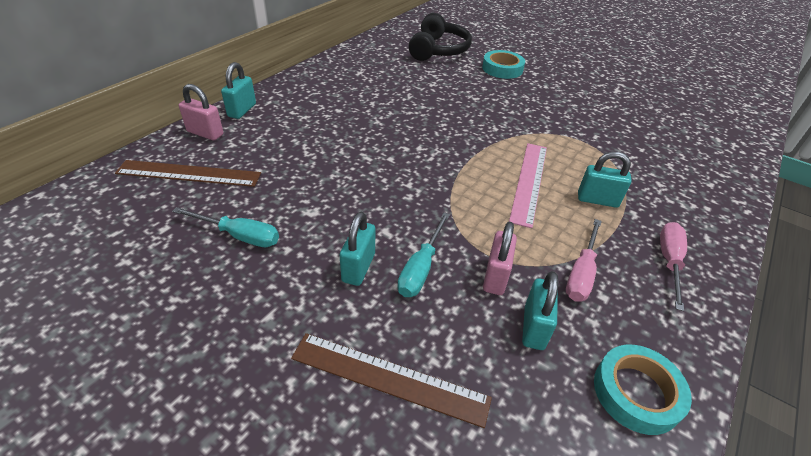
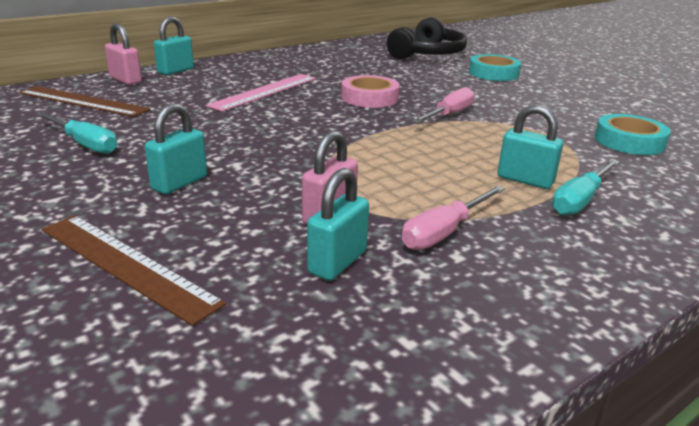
camera: 20 degrees right, 15 degrees down
(421, 268) = (247, 195): turquoise screwdriver -> turquoise screwdriver (580, 200)
(431, 119) = (369, 98): none -> pink tape
(529, 182) = (445, 154): pink ruler -> pink ruler (264, 91)
(636, 392) = (424, 344): turquoise tape -> turquoise tape (629, 141)
(669, 262) = (583, 244): pink screwdriver -> pink screwdriver (449, 115)

